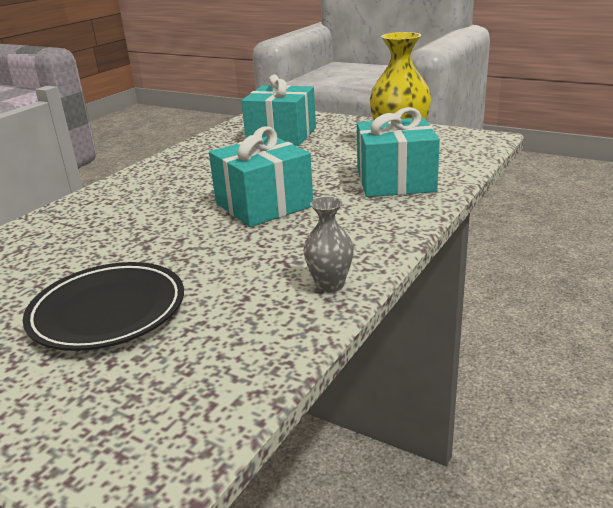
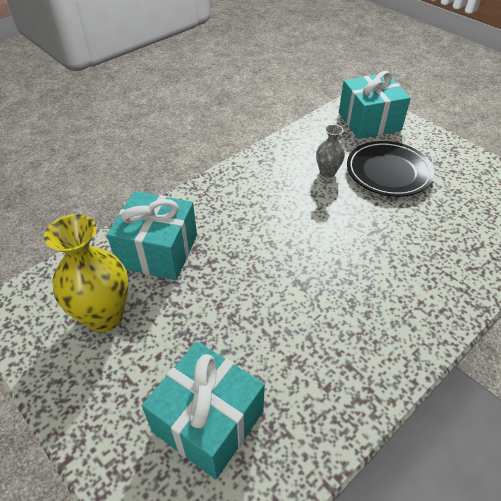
camera: 165 degrees left, 20 degrees up
(263, 205) = (280, 250): turquoise gift -> turquoise gift (369, 121)
(330, 285) = (266, 160): grey vase -> grey vase (327, 172)

